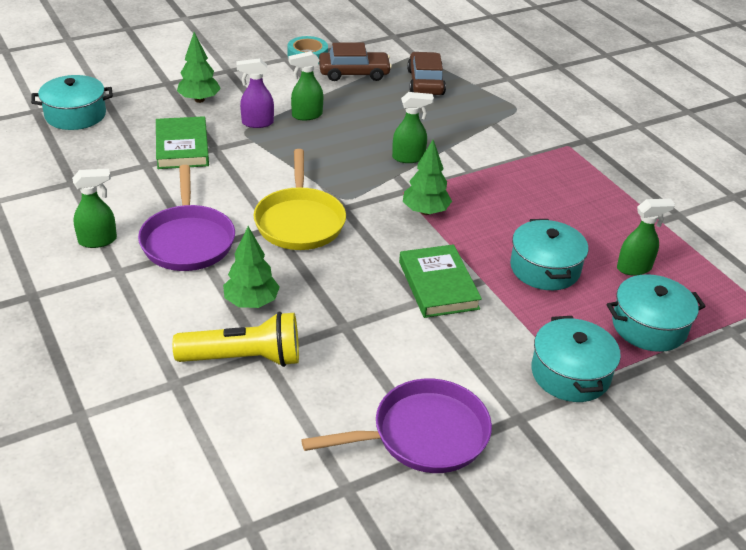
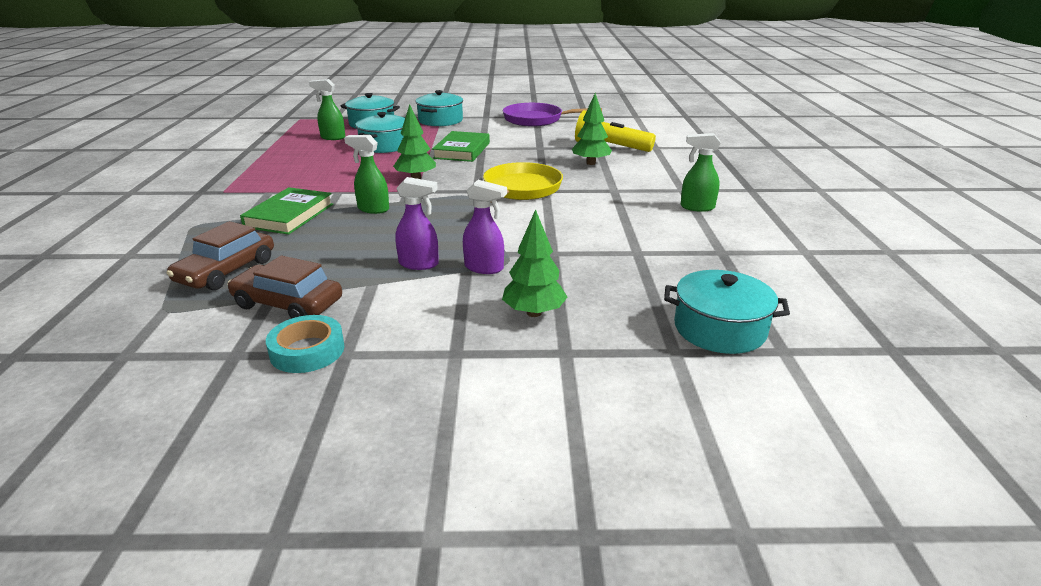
camera: 150 degrees left, 10 degrees down
(182, 147) = (589, 261): green book -> green book (289, 215)
(188, 240) = (620, 195): purple pan -> none
(306, 115) = (419, 264): green spray bottle -> purple spray bottle

